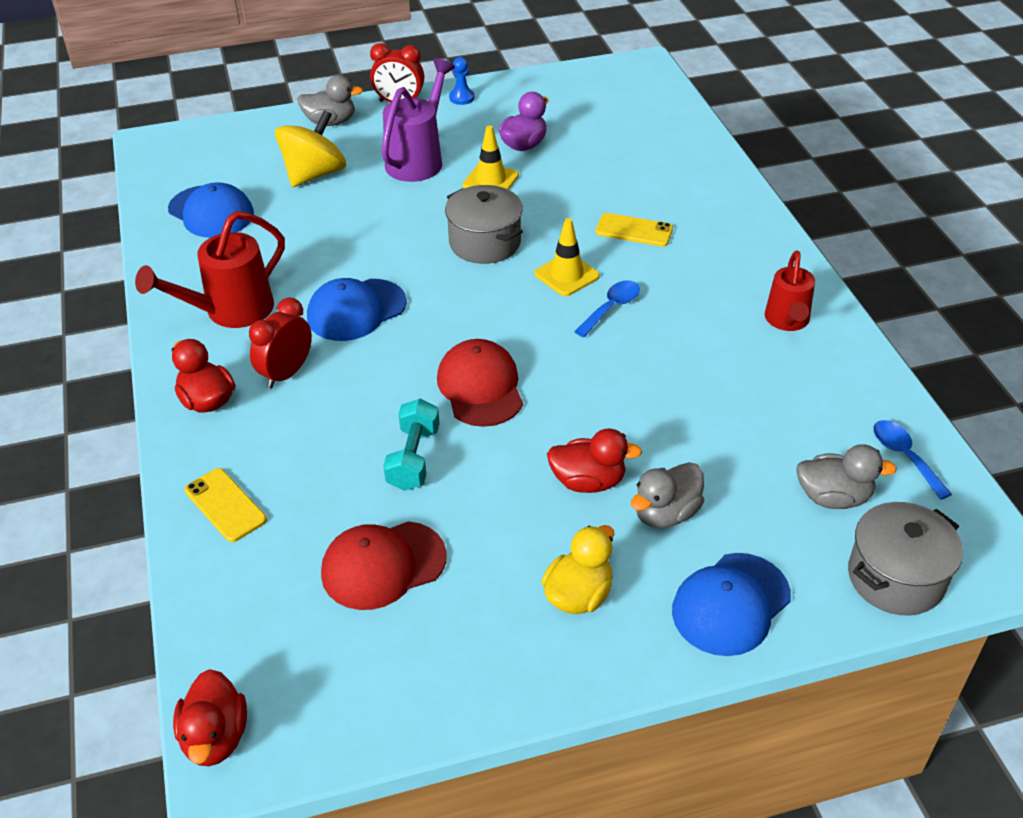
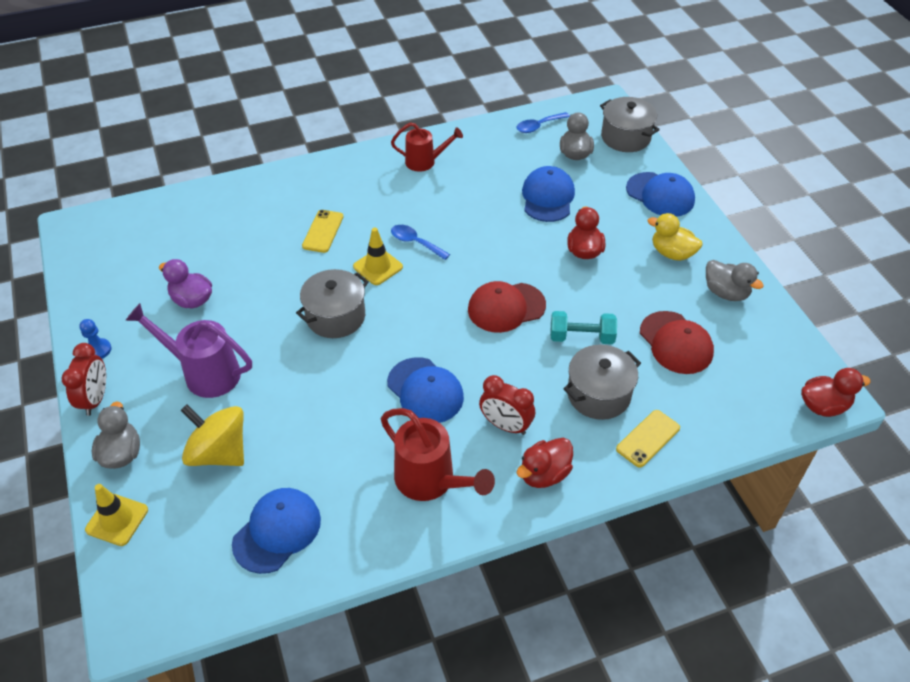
camera: 95 degrees left, 5 degrees up
(310, 464) = (598, 394): none -> grey pot
(491, 180) = (245, 319): yellow traffic cone -> yellow traffic cone (117, 520)
(665, 513) = (602, 218): grey duck -> grey duck (726, 292)
(714, 451) = (548, 197): none -> blue cap

